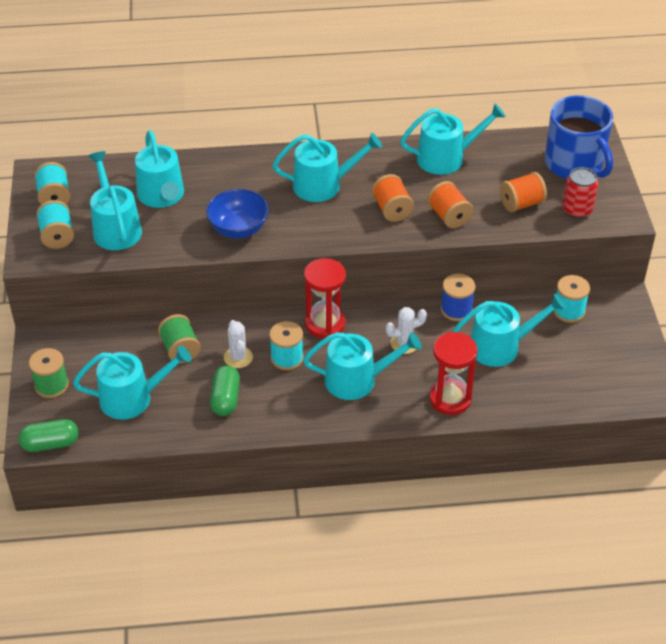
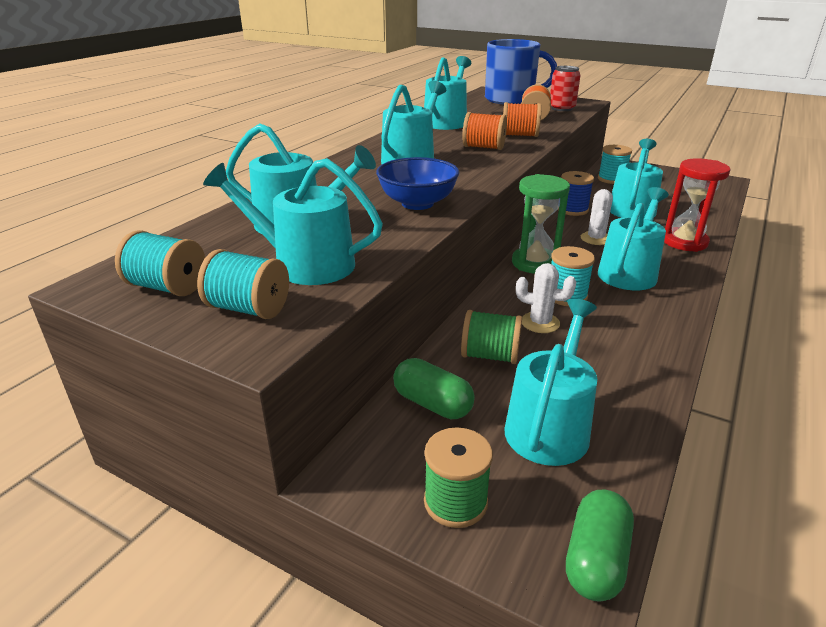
camera: 55 degrees left, 15 degrees down
(225, 399) = (604, 353): green capsule -> green capsule (432, 404)
(325, 324) = (534, 263): red hourglass -> green hourglass

